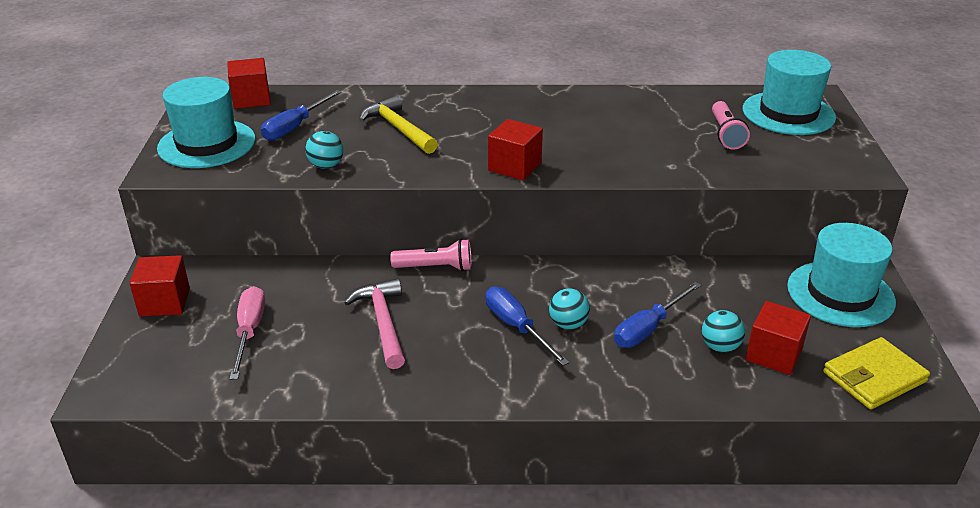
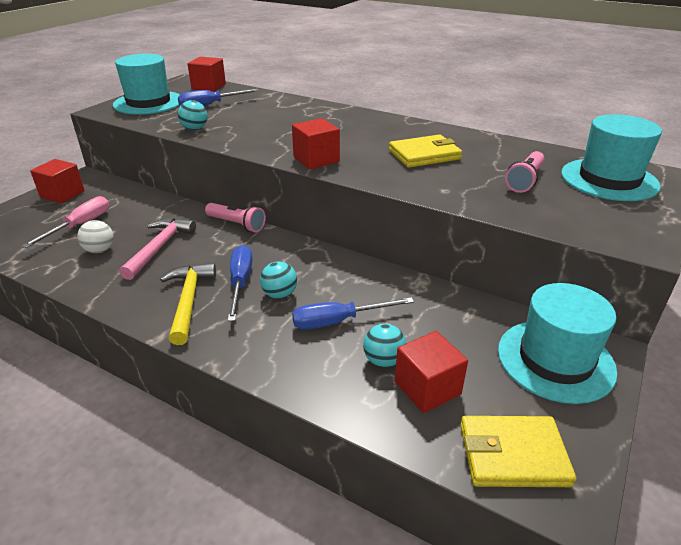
camera: 30 degrees right, 0 degrees up
(317, 351) = (100, 250): none -> white ball
(398, 129) = (271, 120): yellow hammer -> yellow hammer (189, 301)
(610, 130) = (424, 155): none -> yellow wallet

